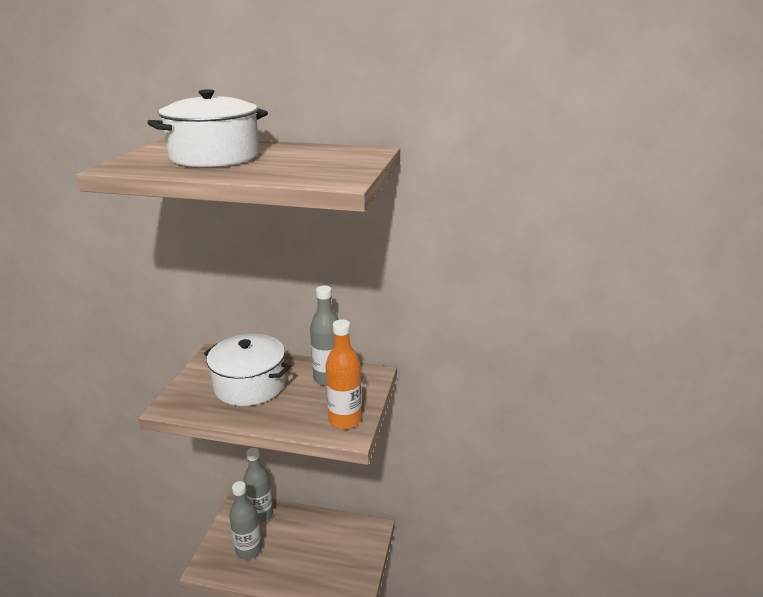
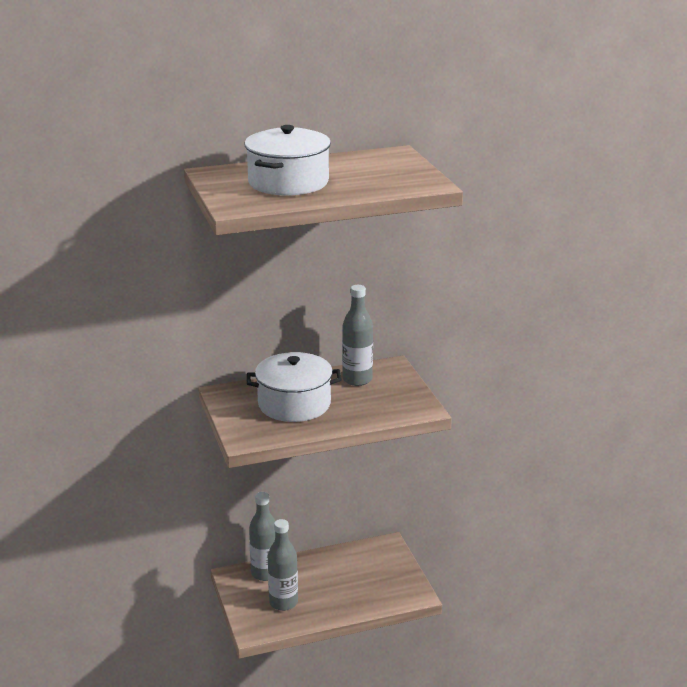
camera: 30 degrees left, 0 degrees up
(345, 420) = (408, 402): orange bottle -> none

